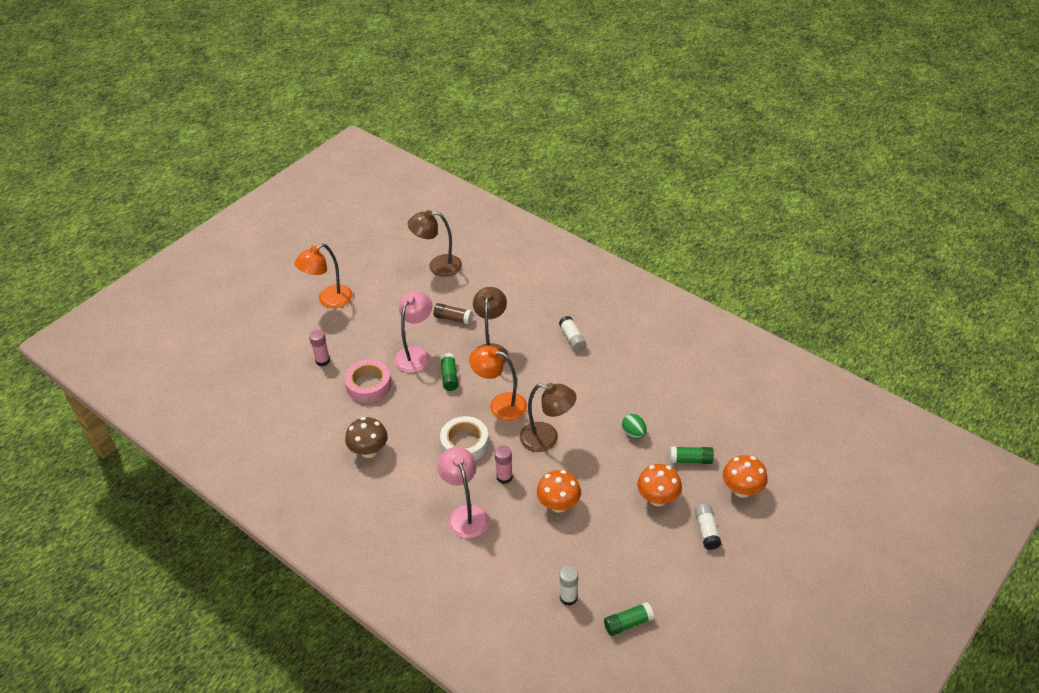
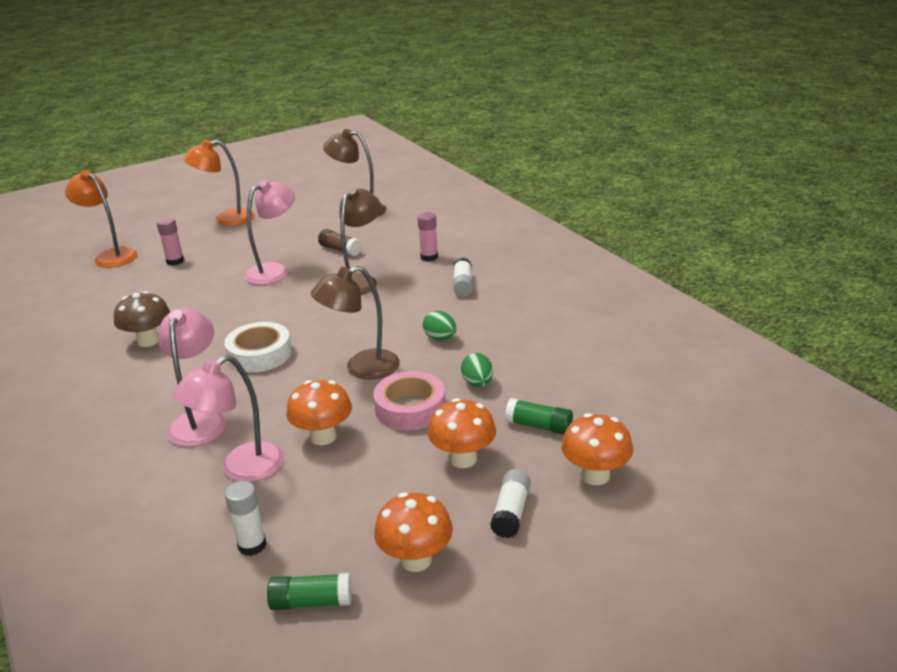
camera: 20 degrees right, 15 degrees down
(368, 385) = (202, 287): pink tape -> pink tape (410, 408)
(449, 376) = (294, 294): green glue stick -> none
(500, 405) = (331, 327): orange lamp -> orange lamp (111, 256)
(504, 477) = (278, 394): pink glue stick -> pink glue stick (429, 257)
(522, 545) = (241, 469): none -> pink lamp
(547, 439) = (362, 368): brown lamp -> brown lamp turned 120 degrees clockwise
(585, 397) = (440, 338): none -> green egg
(670, 579) = (416, 560): none -> orange mushroom

